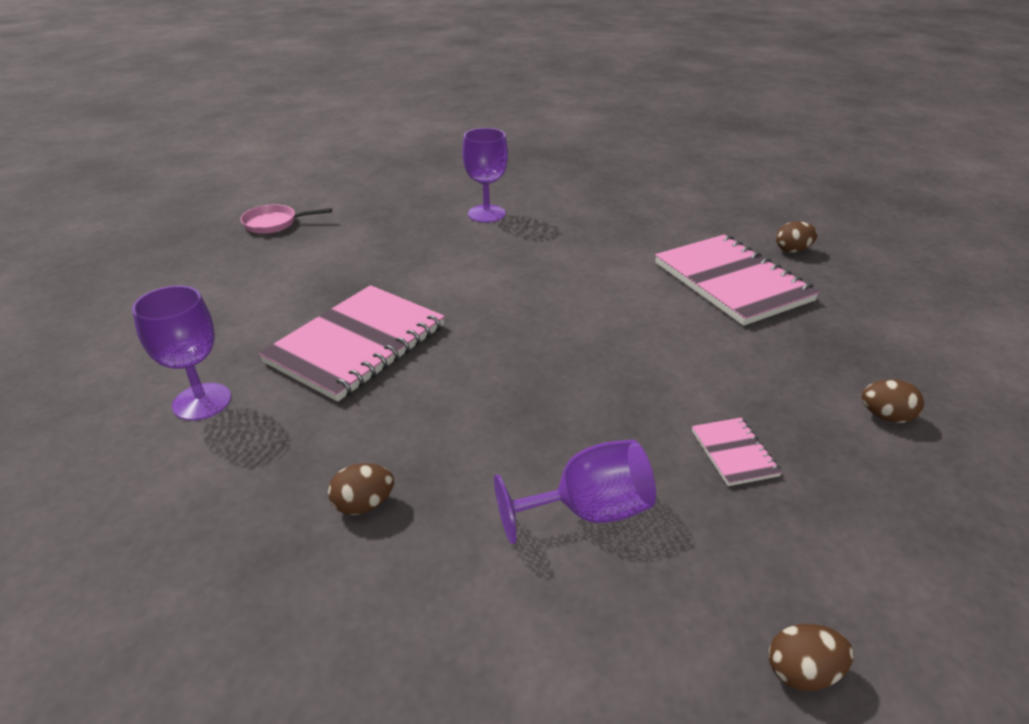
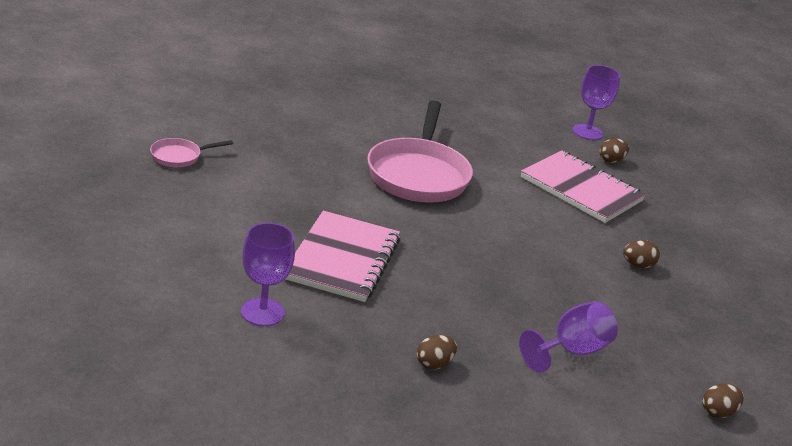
camera: 25 degrees left, 5 degrees down
(486, 214) = (361, 138): purple goblet -> purple goblet (587, 132)
(526, 254) = (418, 175): none -> pink pan
(734, 453) = (637, 308): pink notebook -> none
(885, 416) = (712, 277): brown egg -> brown egg (637, 265)

